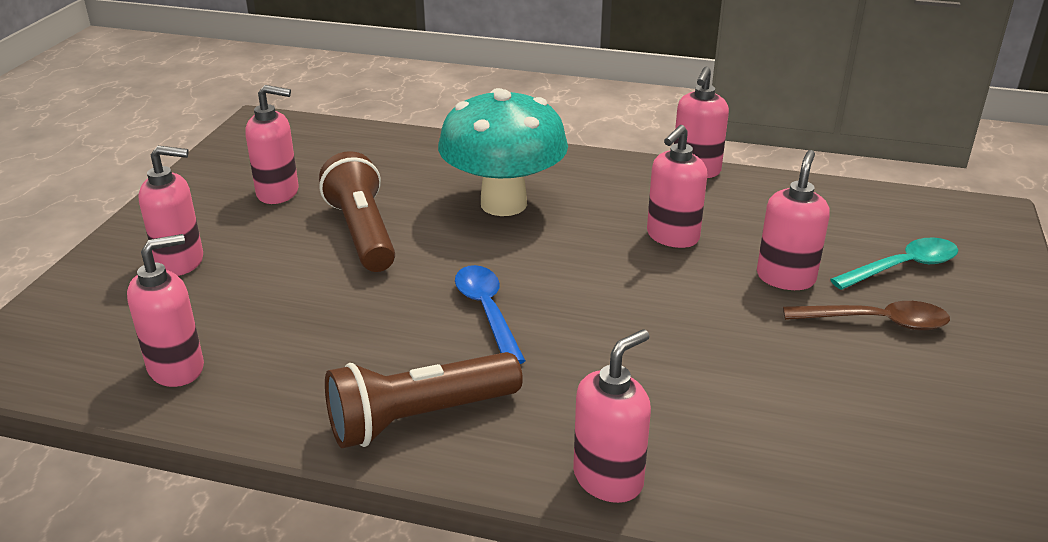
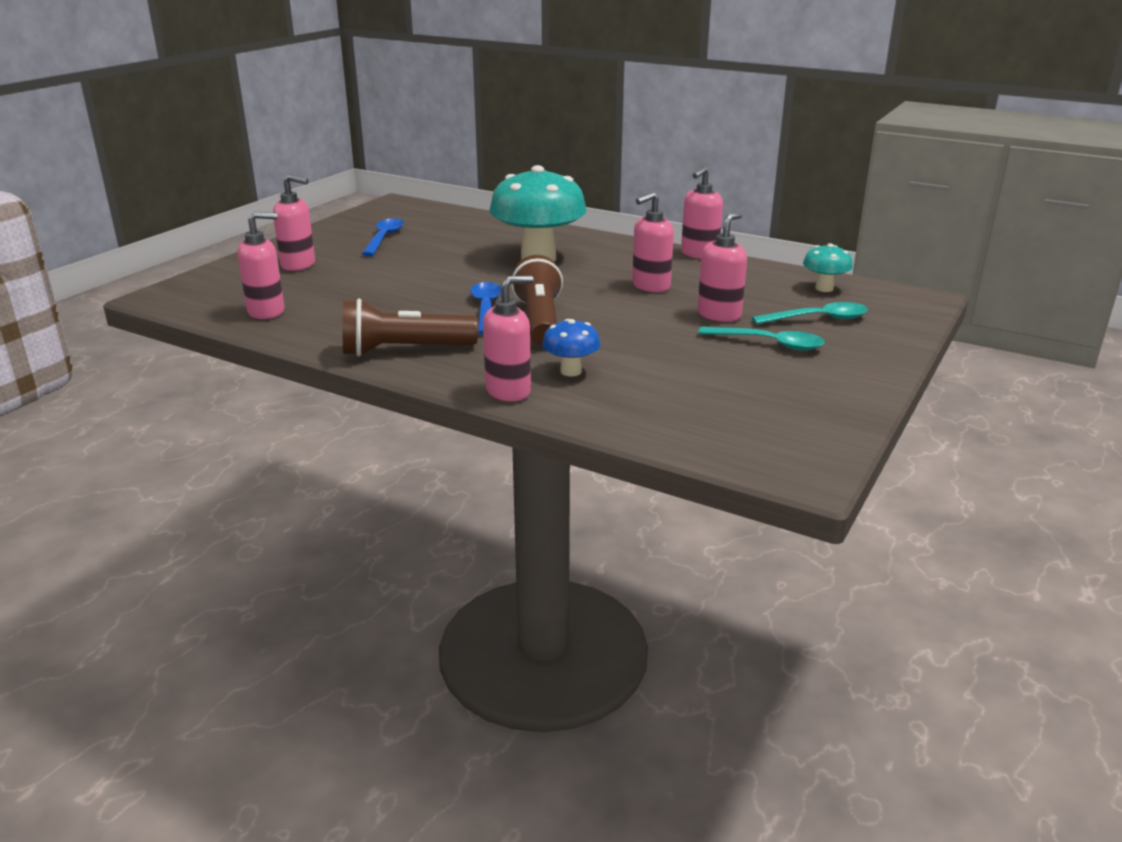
camera: 15 degrees right, 5 degrees down
(278, 193) = (384, 238): pink soap dispenser -> blue spoon
(362, 233) = (427, 263): brown flashlight -> brown flashlight (539, 321)
(667, 421) = (571, 371): none -> blue mushroom
(874, 211) = (824, 288): none -> turquoise mushroom
(875, 322) = (769, 343): brown spoon -> turquoise spoon

